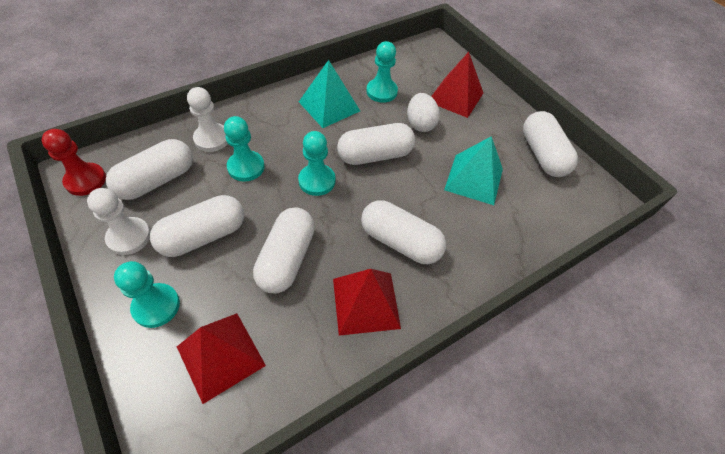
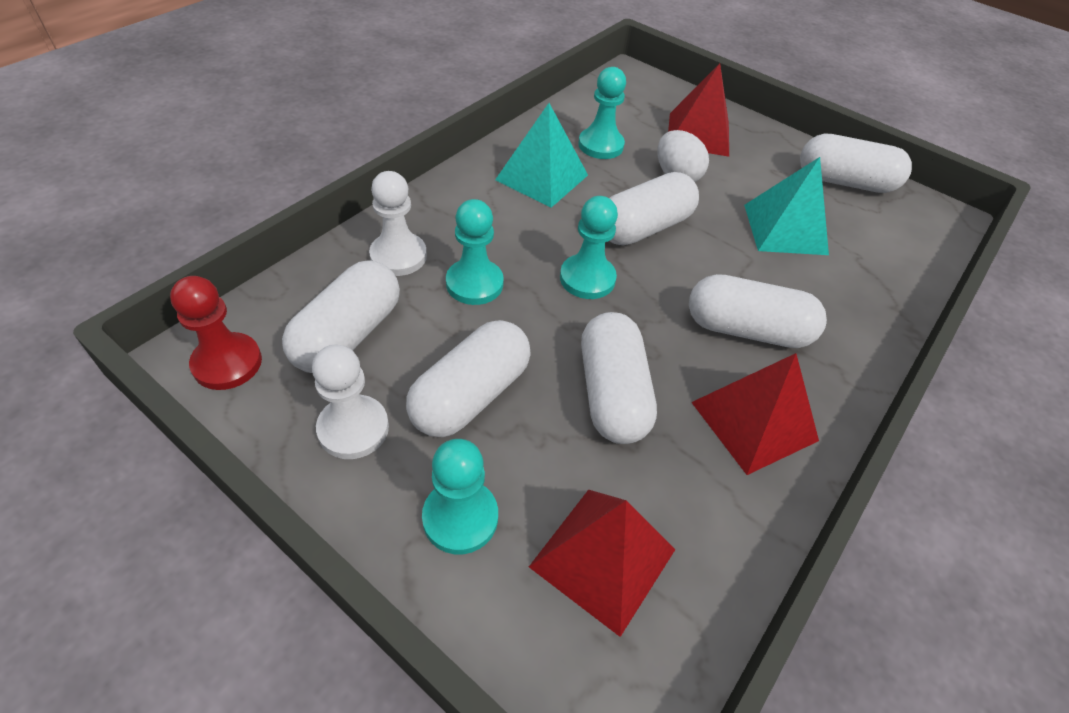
camera: 20 degrees left, 5 degrees down
(542, 155) = (844, 182): white capsule -> white capsule turned 45 degrees counterclockwise

